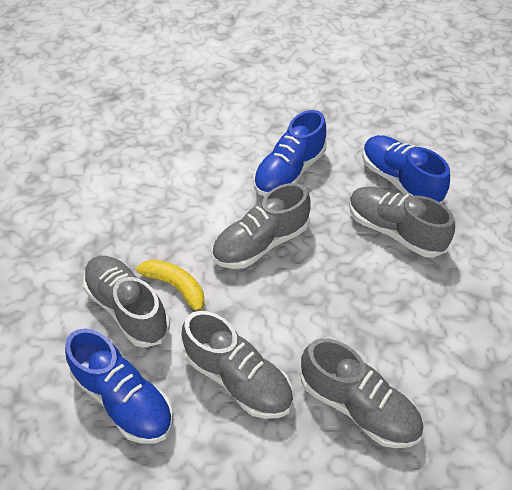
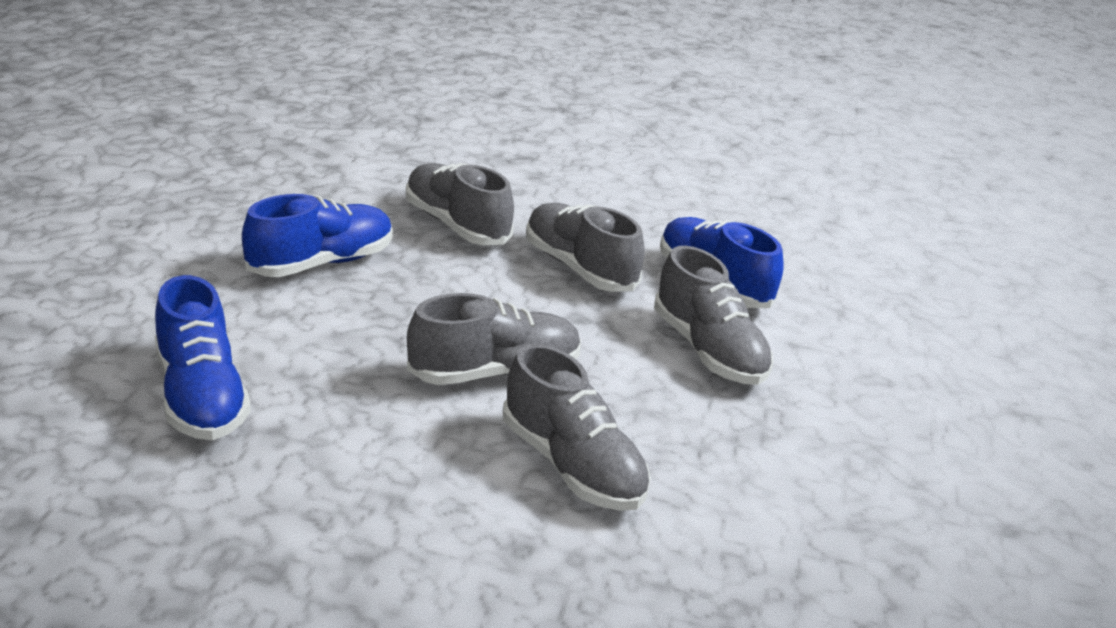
camera: 170 degrees left, 20 degrees down
(176, 288) = (637, 355): yellow banana -> none
(289, 172) = (388, 458): blue shoe -> blue shoe (321, 263)
(394, 231) = (278, 339): grey shoe -> grey shoe (572, 466)

